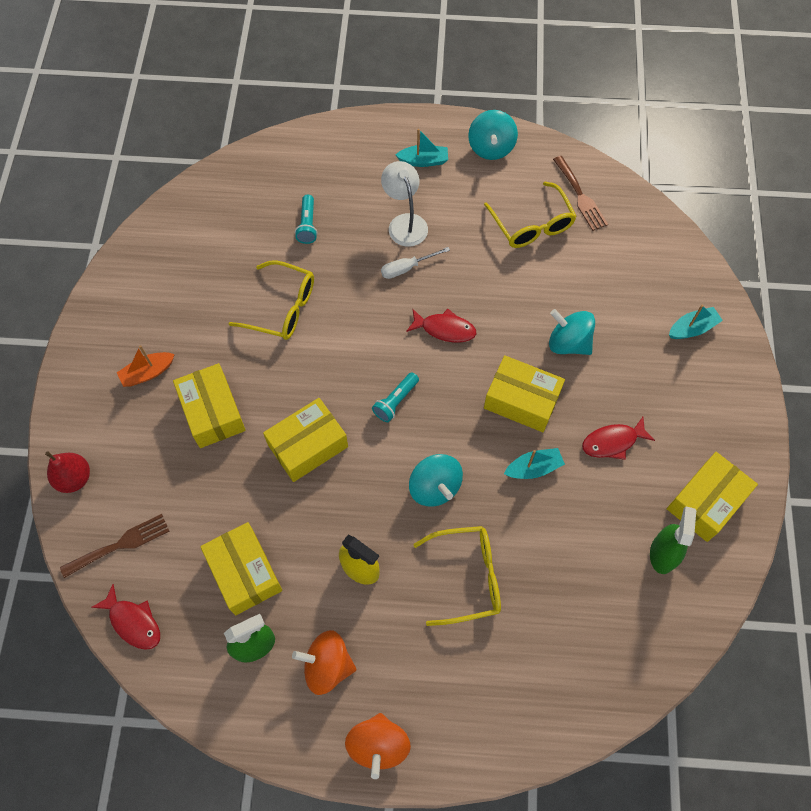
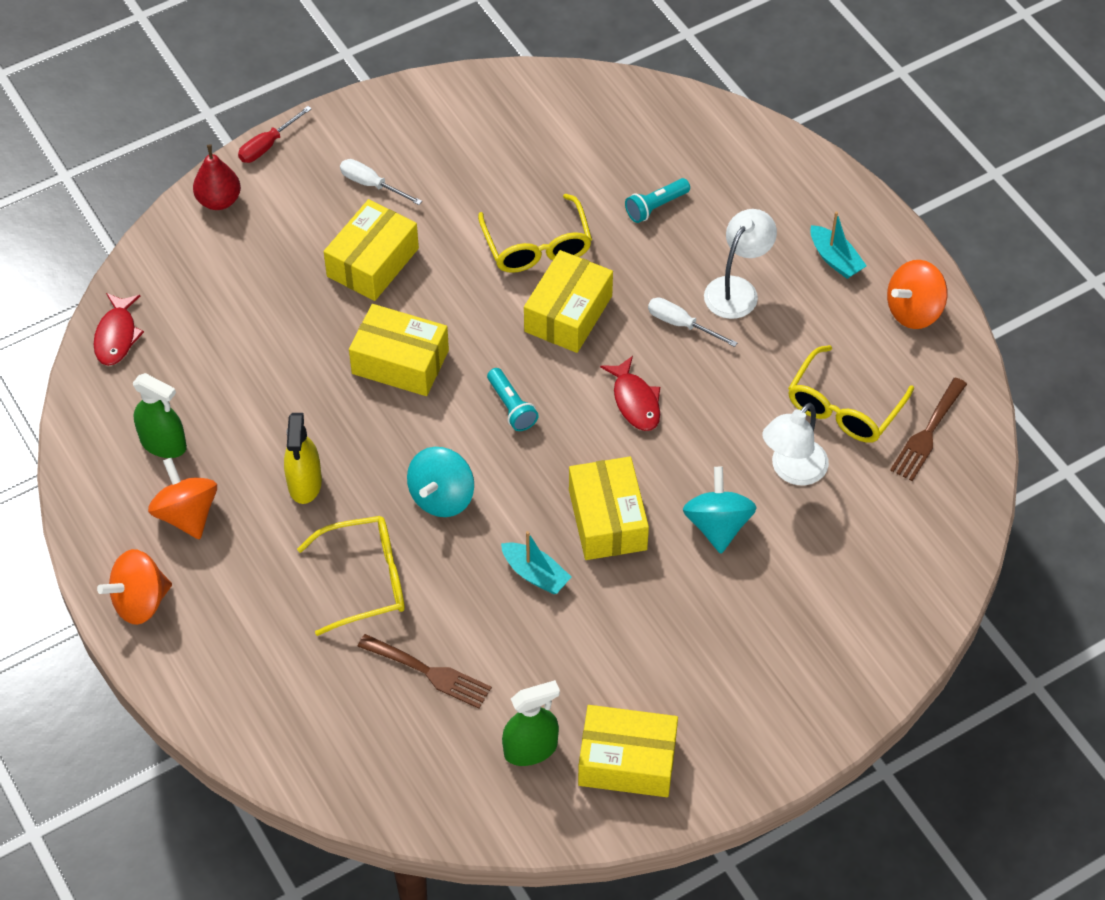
camera: 55 degrees right, 10 degrees down
(55, 417) = (267, 145): none -> red screwdriver
(120, 544) = (182, 278): brown fork -> brown fork (429, 672)
(147, 373) = (371, 184): orange boat -> white screwdriver
(244, 573) = (228, 391): yellow box -> yellow box (568, 313)
(395, 401) = (511, 407): turquoise flashlight -> turquoise flashlight turned 120 degrees counterclockwise
(466, 577) = (365, 580): yellow glasses -> yellow glasses turned 60 degrees counterclockwise
(491, 148) = (913, 311): turquoise spinning top -> orange spinning top
(557, 279) = (792, 471): none -> white lamp
(612, 442) = (628, 632): red fish -> none
(692, 328) = (844, 638): turquoise boat -> none

